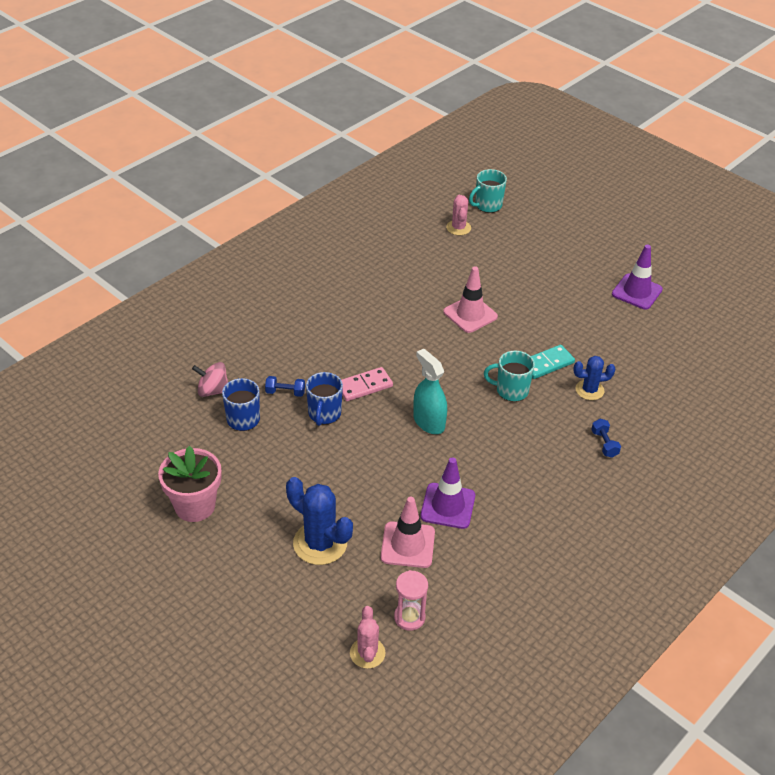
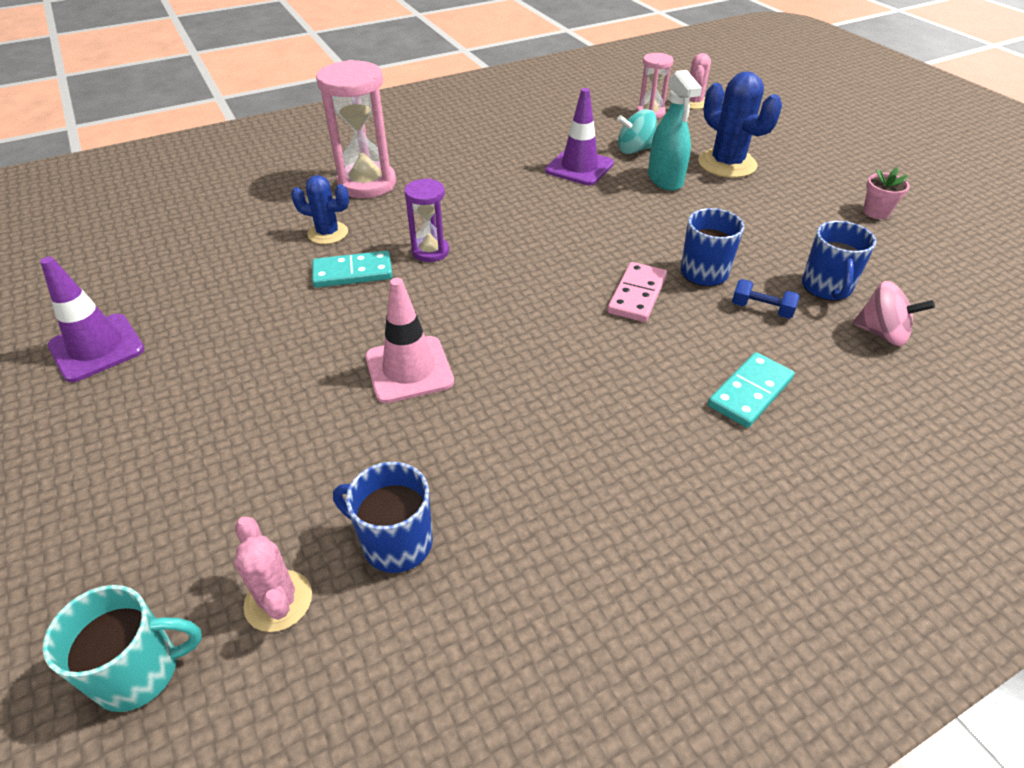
camera: 160 degrees left, 0 degrees up
(195, 506) = (876, 212): pink flower pot -> pink flower pot, size x0.51
(290, 339) = (750, 392): none -> turquoise domino
(364, 386) = (637, 295): pink domino -> pink domino turned 60 degrees counterclockwise
(408, 545) = (634, 150): pink traffic cone -> turquoise spinning top
(428, 250) = (395, 542): none -> blue mug
(429, 422) = (562, 238): turquoise spray bottle -> turquoise spray bottle (665, 179)
(458, 228) = (278, 601): pink cactus -> pink cactus turned 45 degrees counterclockwise
(511, 390) = (430, 251): turquoise mug -> purple hourglass
(604, 444) = (367, 184): blue dumbbell -> pink hourglass

